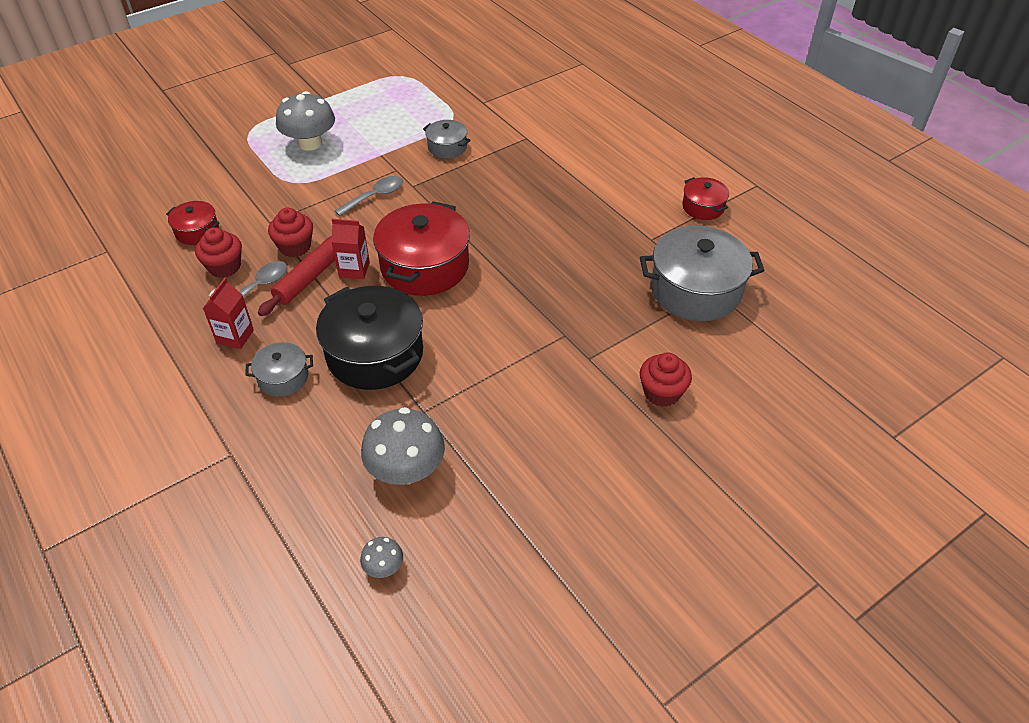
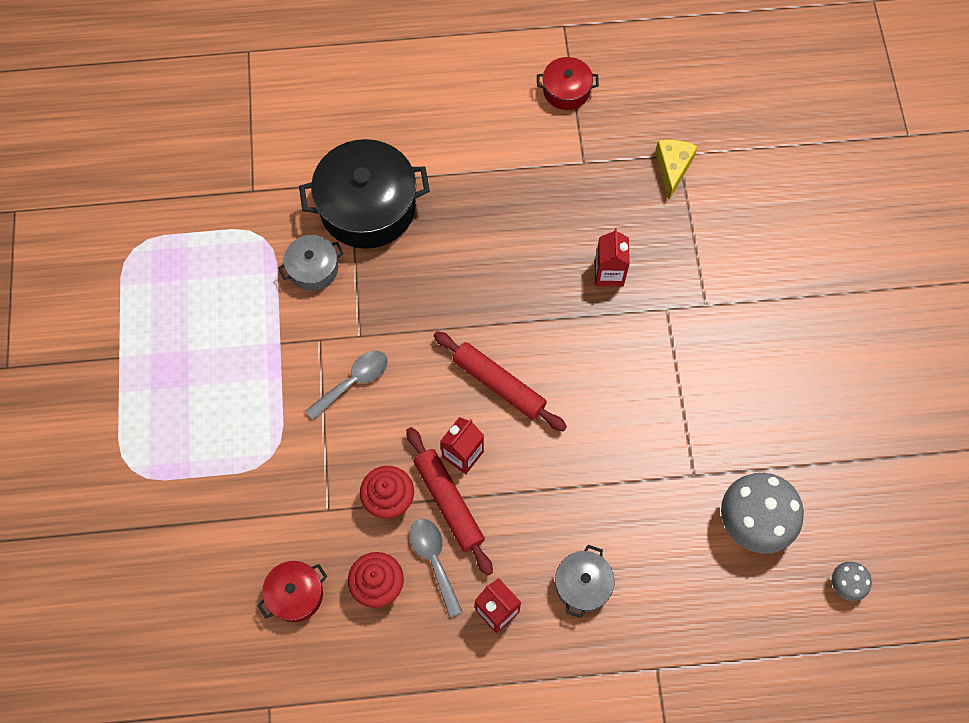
camera: 60 degrees left, 20 degrees up
(310, 143) = (205, 409): grey mushroom -> none
(375, 196) = (353, 382): grey spoon -> grey spoon turned 60 degrees clockwise
(375, 354) = (598, 486): black pot -> black pot (367, 207)
(425, 266) = (499, 384): red pot -> red rolling pin
(567, 289) = (609, 273): none -> red carton
(662, 393) = (776, 271): red cupcake -> none
(695, 290) = (672, 168): grey pot -> yellow cheese

